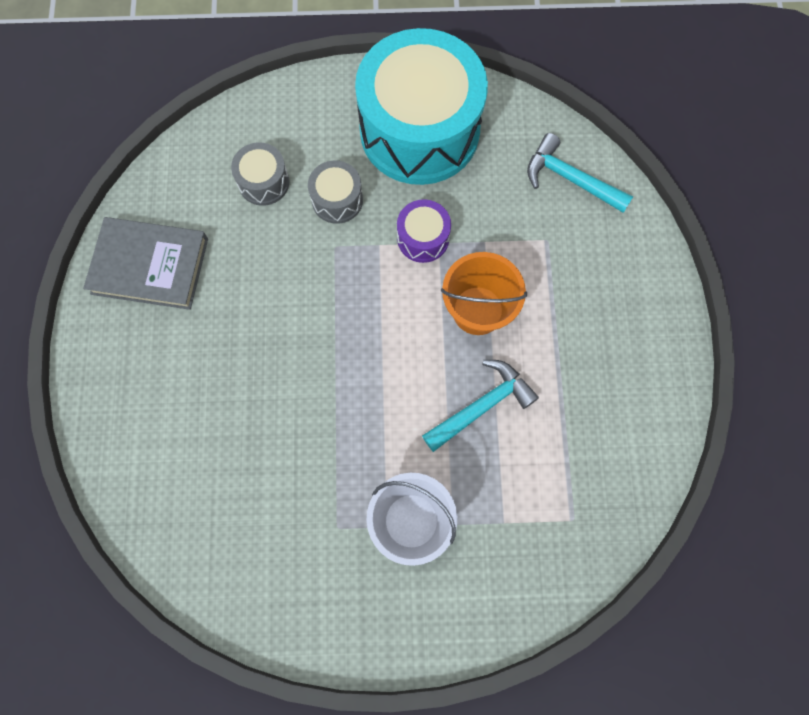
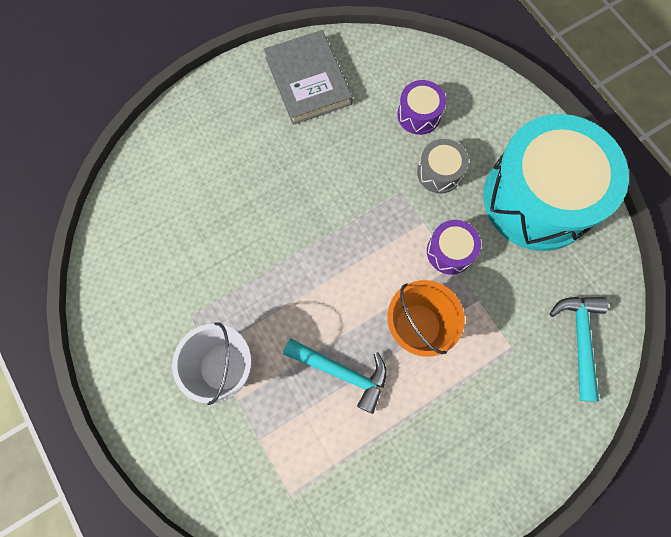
camera: 60 degrees right, 0 degrees up
(264, 182) = (419, 115): grey drum -> purple drum

